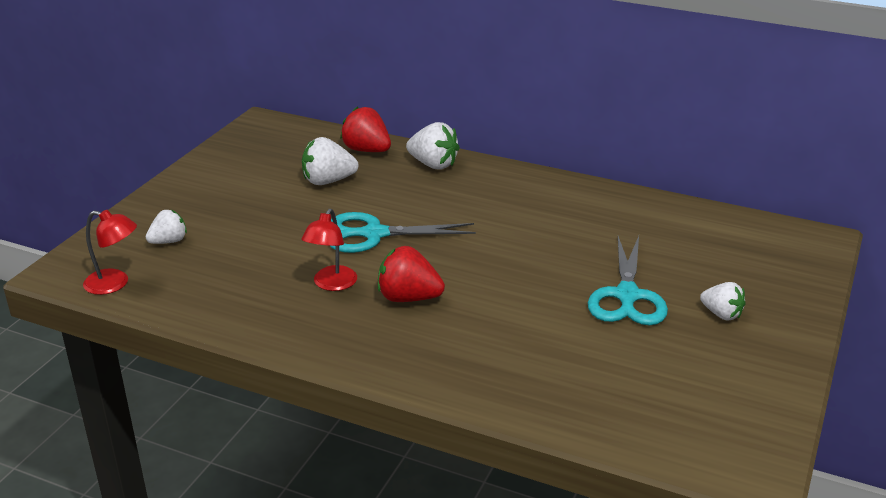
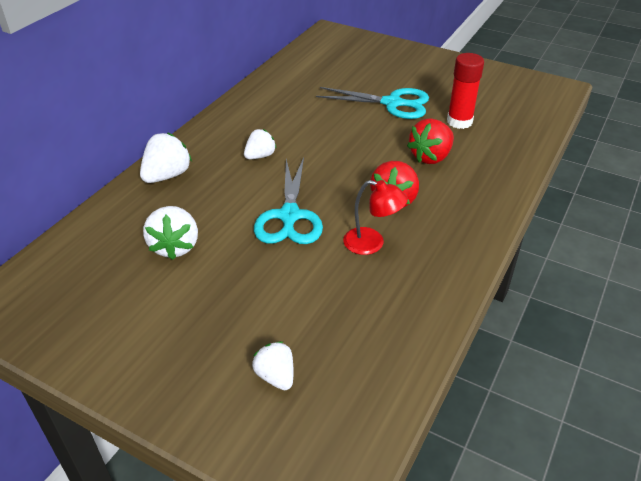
camera: 85 degrees left, 10 degrees up
(115, 284) = (363, 419): red lamp -> none
(367, 150) = (116, 218): red strawberry -> red strawberry (430, 157)
(598, 354) = (459, 121): none -> red glue stick
(721, 314) = (413, 74): white strawberry -> white strawberry (260, 156)

